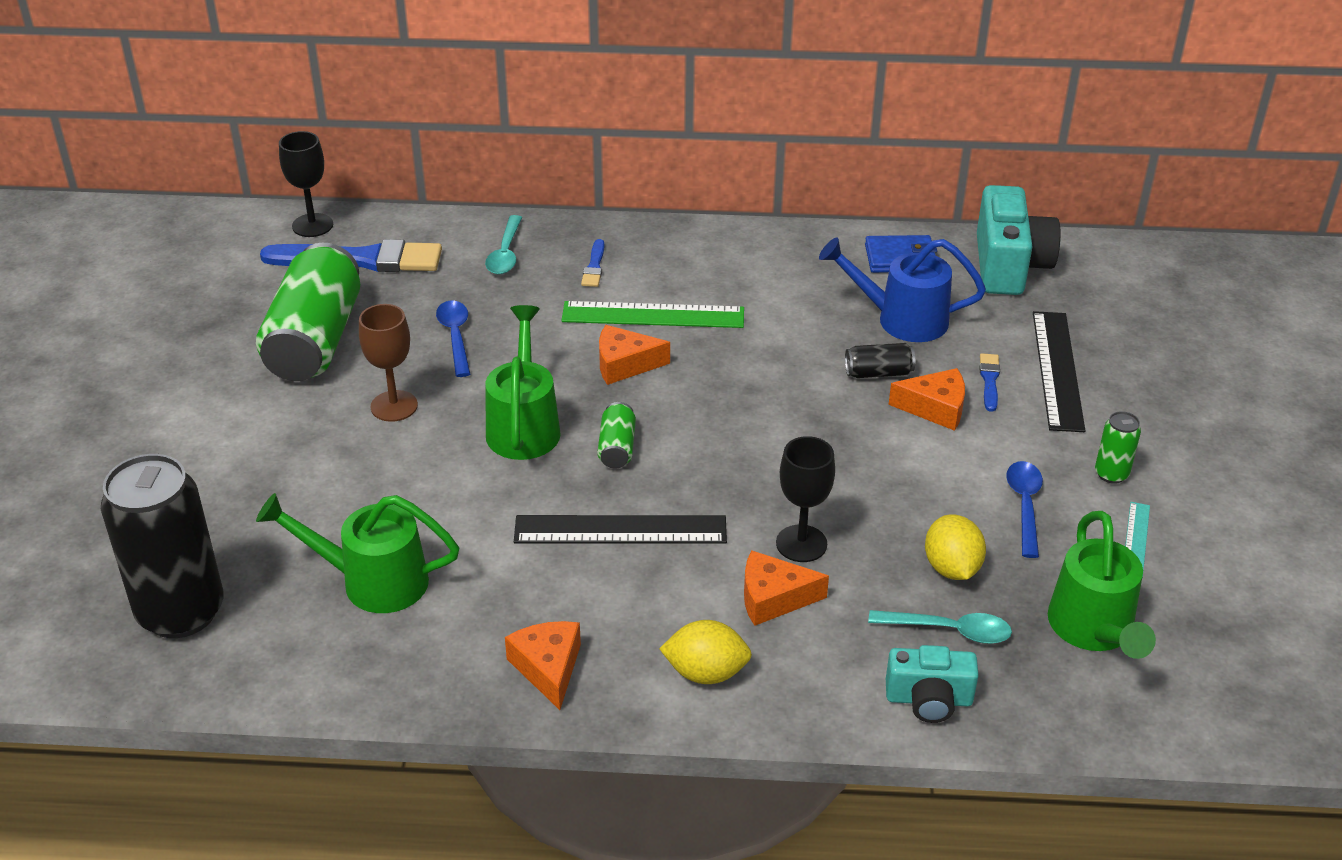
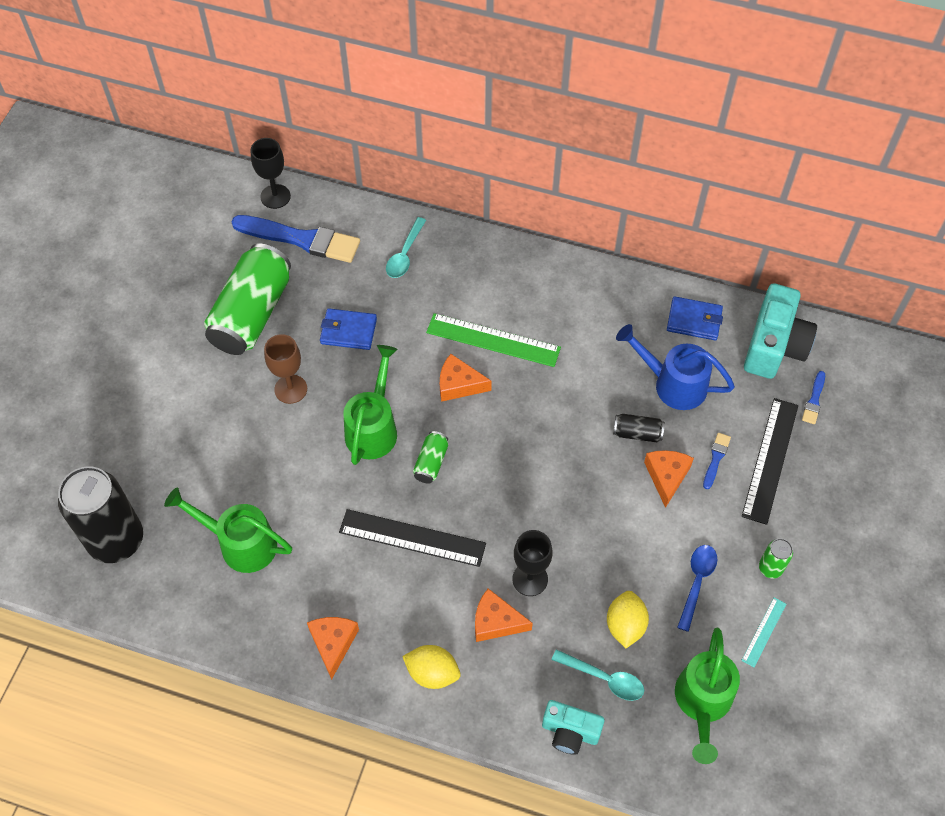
camera: 15 degrees right, 20 degrees up
(455, 337) = (348, 331): blue spoon -> blue wallet
(594, 266) = (465, 281): blue brush -> blue brush (814, 400)
(935, 408) = (666, 476): orange cheese -> orange cheese turned 105 degrees counterclockwise

